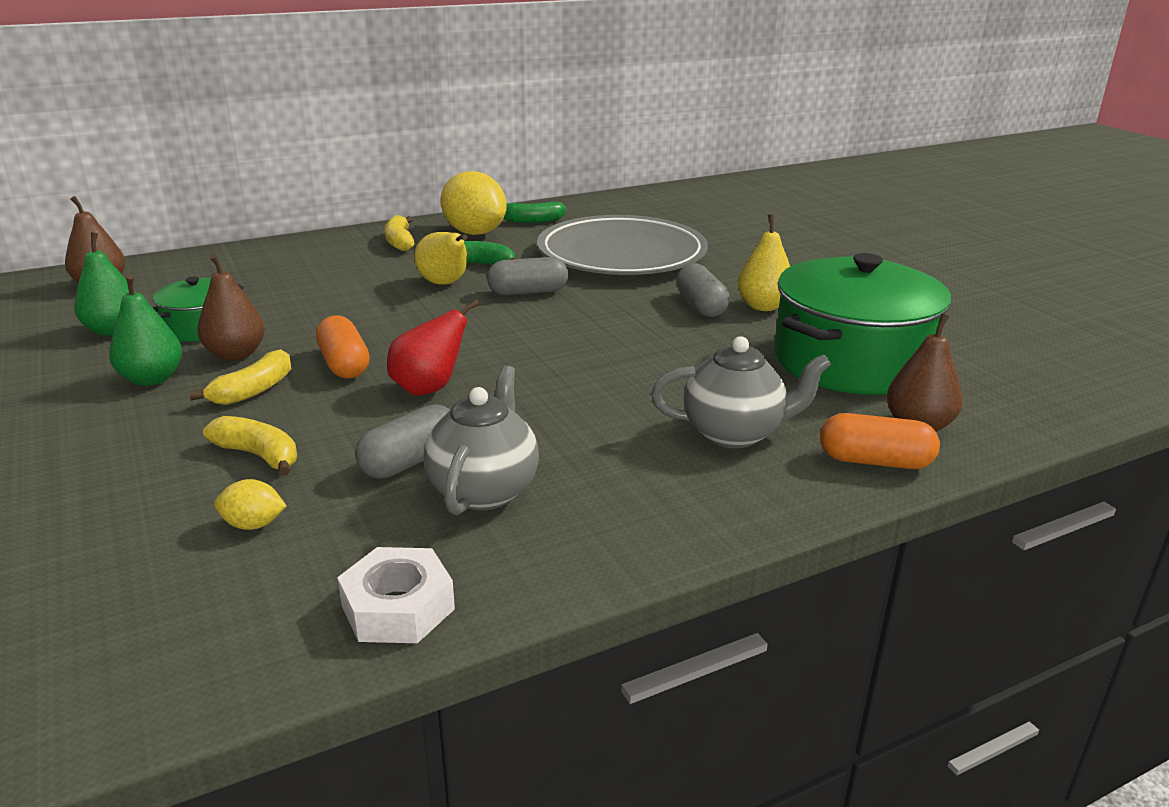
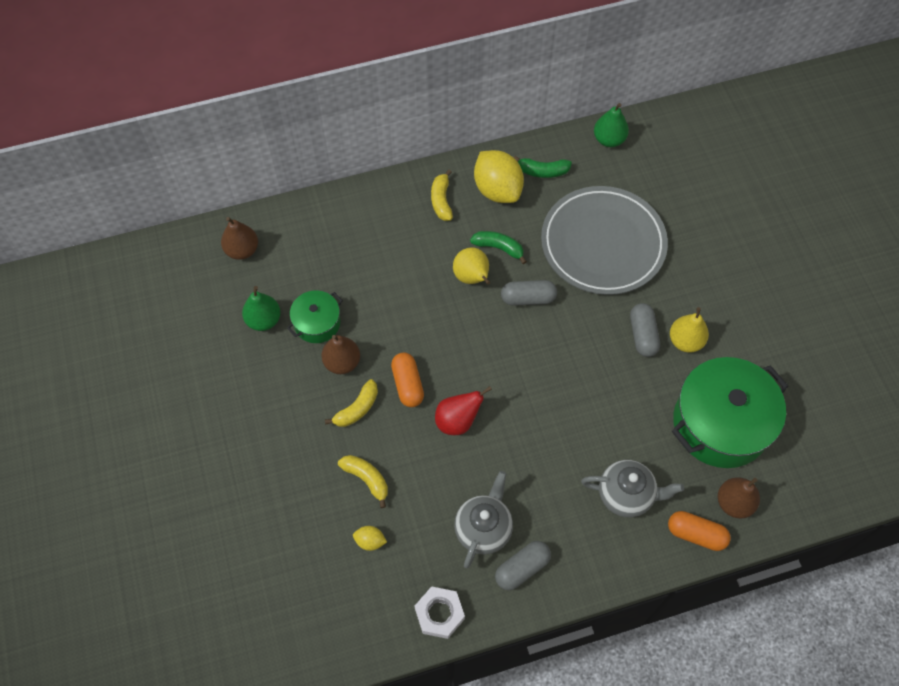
camera: 10 degrees right, 35 degrees up
(152, 379) = (297, 387): green pear -> green pear (609, 140)
(410, 461) = (446, 496): grey capsule -> grey capsule (522, 568)

